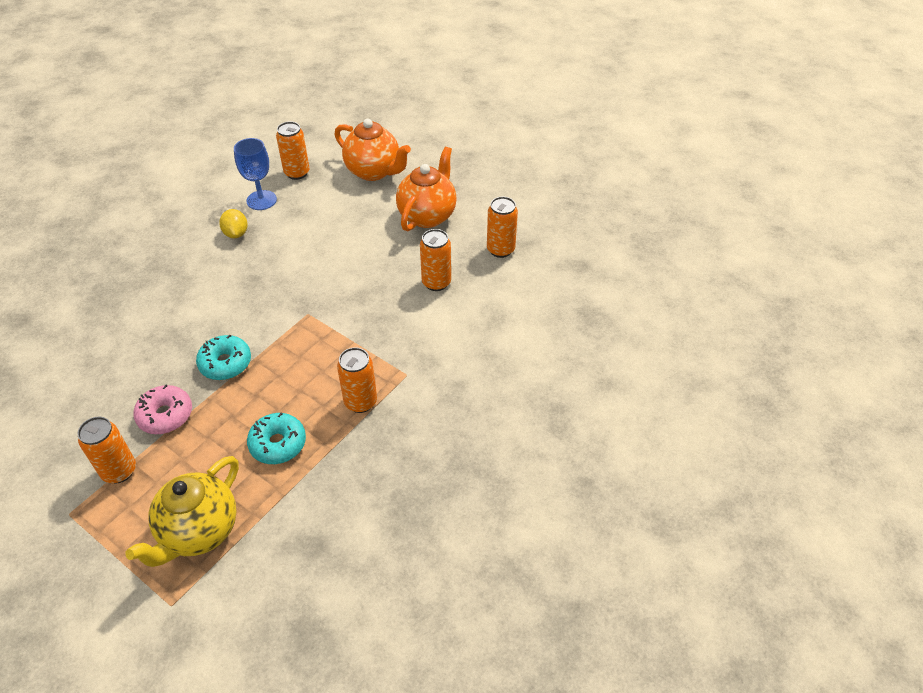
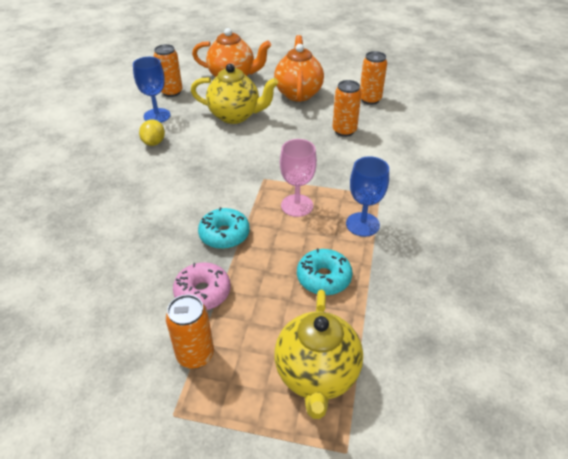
camera: 25 degrees left, 5 degrees down
(236, 233) = (154, 142): yellow lemon -> yellow lemon turned 45 degrees clockwise
(315, 356) = (297, 205): none -> pink goblet
(338, 225) = (235, 116): none -> yellow teapot
(360, 402) = (362, 224): orange can -> blue goblet

